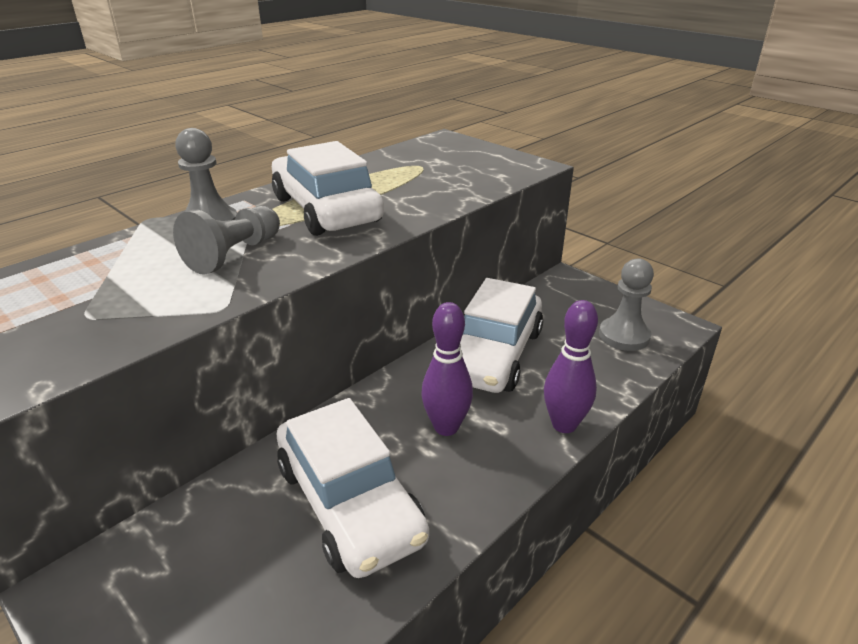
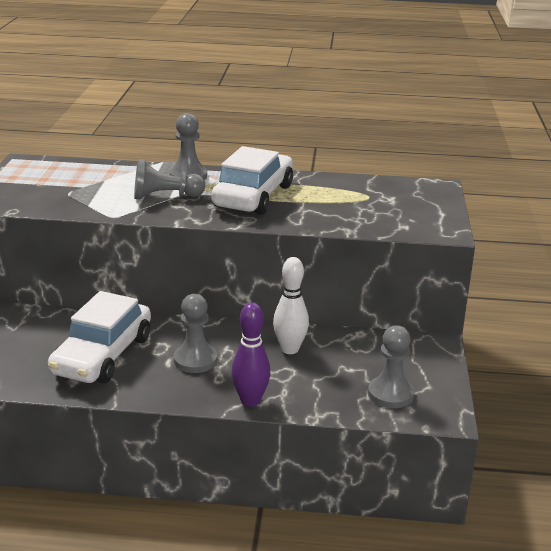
camera: 50 degrees right, 5 degrees down
(446, 427) = (195, 360): purple bowling pin -> grey pawn
(493, 354) = (290, 349): white car -> white bowling pin

